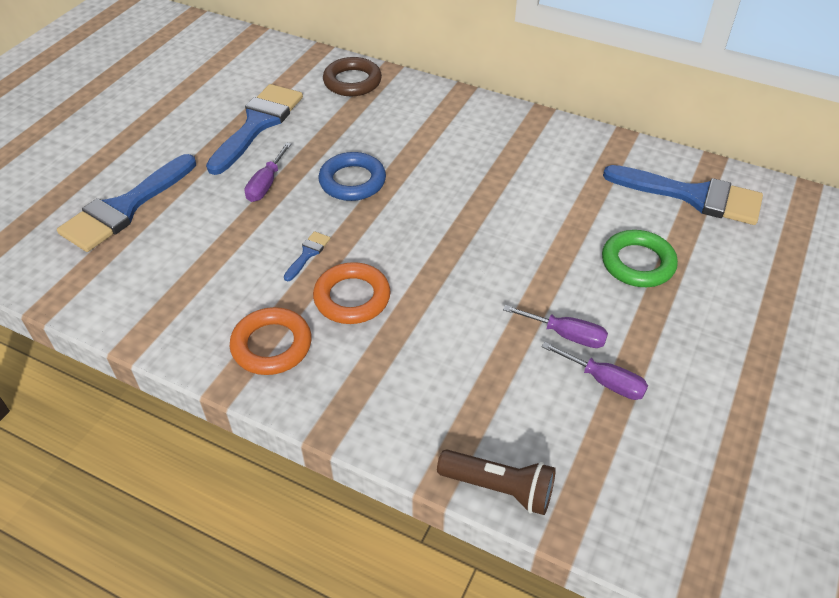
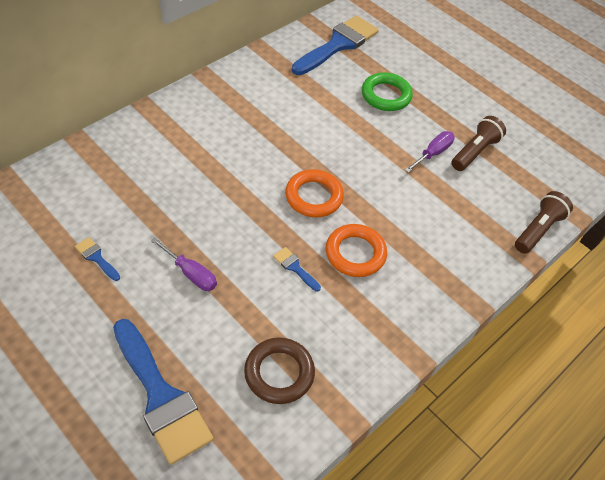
camera: 75 degrees left, 5 degrees up
(258, 124) = (96, 257): blue brush -> blue brush, size x0.42
(272, 345) = (384, 317): orange ring -> orange ring (314, 196)
(352, 81) = (79, 170): brown ring -> brown ring (279, 373)
(352, 181) = (221, 213): blue ring -> none
(604, 381) = (474, 152): purple screwdriver -> brown flashlight

